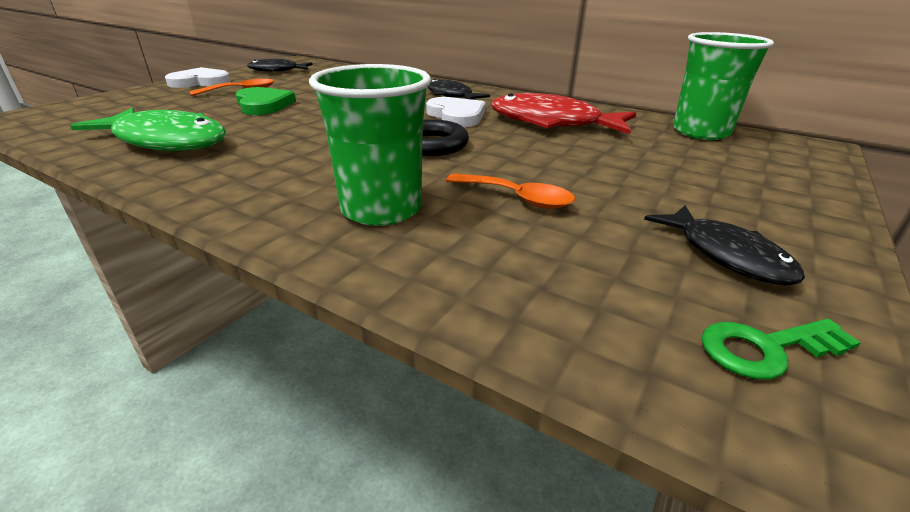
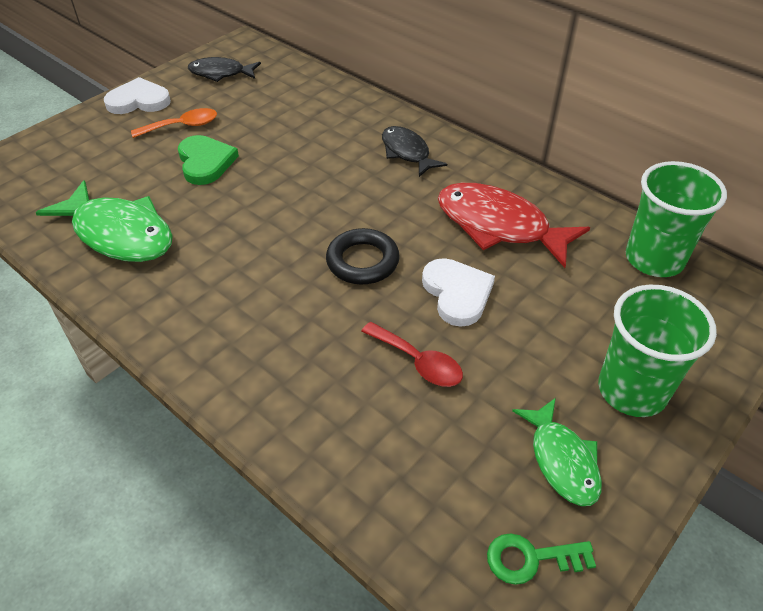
camera: 10 degrees right, 15 degrees up
(381, 209) = (300, 366): green cup -> green cup (632, 390)
(456, 116) = (401, 202): white heart -> white heart (457, 293)
(517, 198) = (418, 362): orange spoon -> red spoon
(726, 255) = (562, 460): black fish -> green fish

